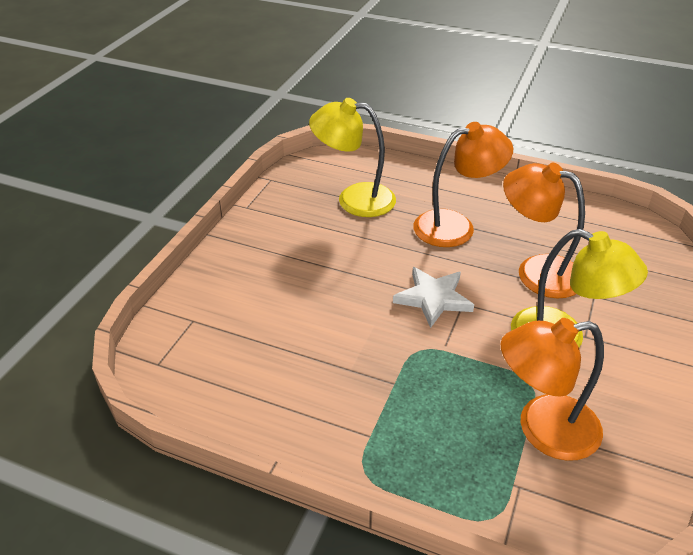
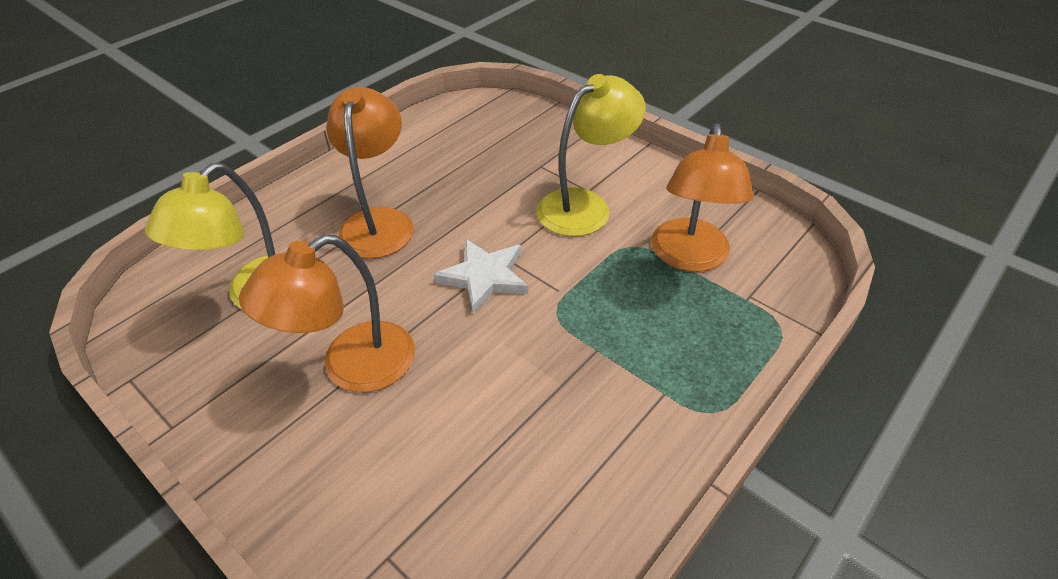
camera: 70 degrees left, 5 degrees up
(536, 271) = (487, 189): orange lamp -> orange lamp (352, 367)

